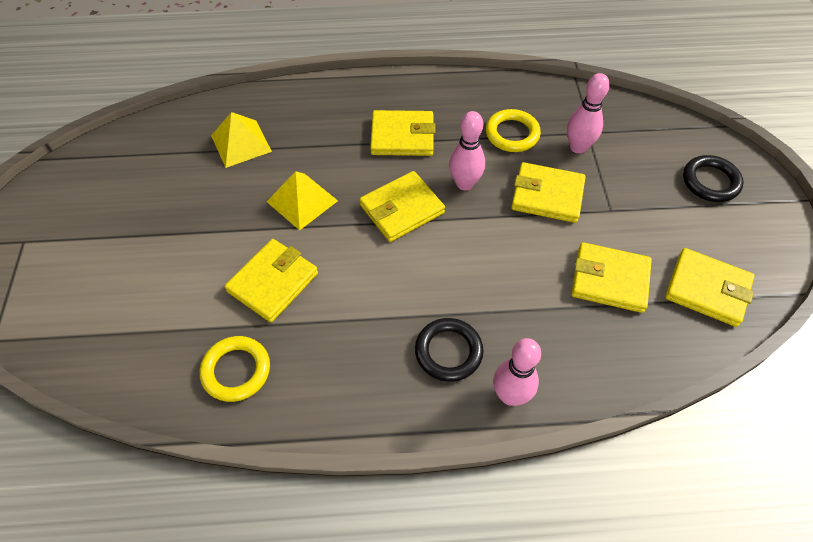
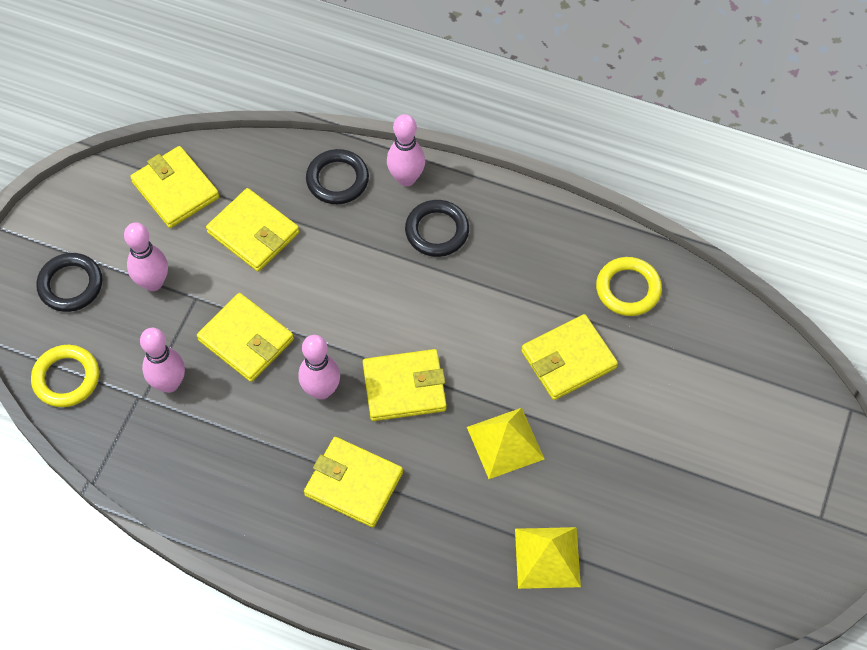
camera: 155 degrees left, 5 degrees up
(512, 134) = (227, 432): yellow ring -> yellow ring (66, 378)
(575, 364) = (337, 180): none -> black ring
(652, 208) = (153, 282): none -> pink bowling pin

